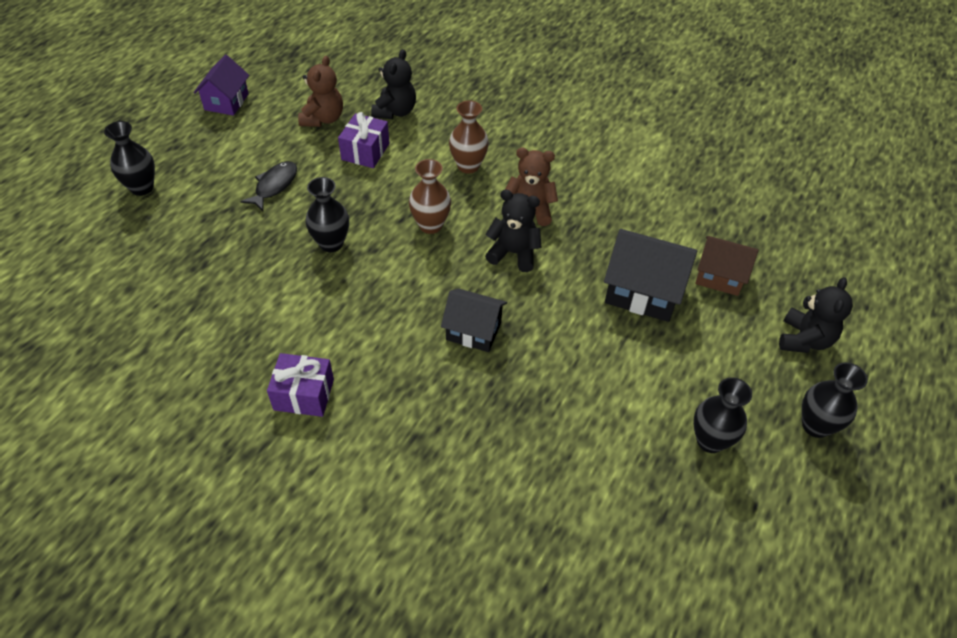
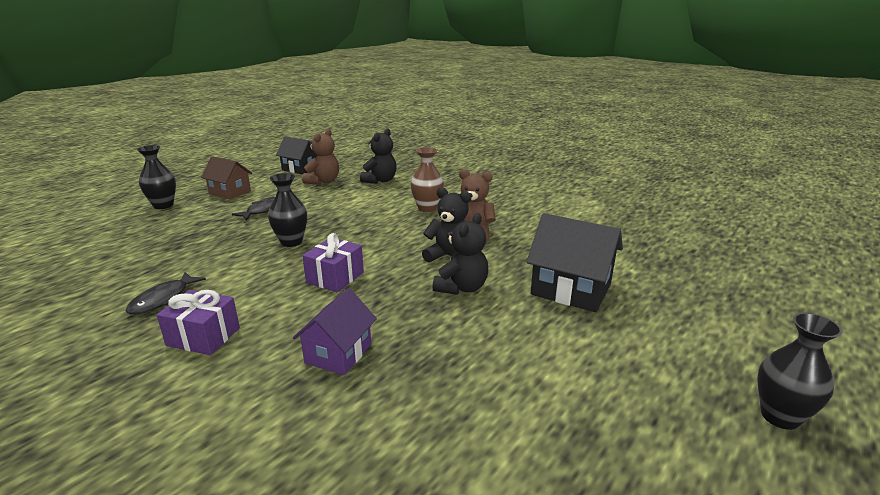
camera: 10 degrees right, 25 degrees down
(226, 102) = (257, 171): purple house -> purple house (338, 353)
(235, 349) = (163, 299): none -> black fish
(365, 151) = (347, 197): purple gift -> purple gift (335, 277)
(430, 225) = (382, 237): brown vase -> none
(473, 331) = (394, 304): black house -> black house (300, 169)
(710, 440) = (643, 418): black vase -> none
(719, 276) = (651, 284): brown house -> brown house (230, 192)
(804, 339) = (750, 337): black teddy bear -> black teddy bear (462, 288)

